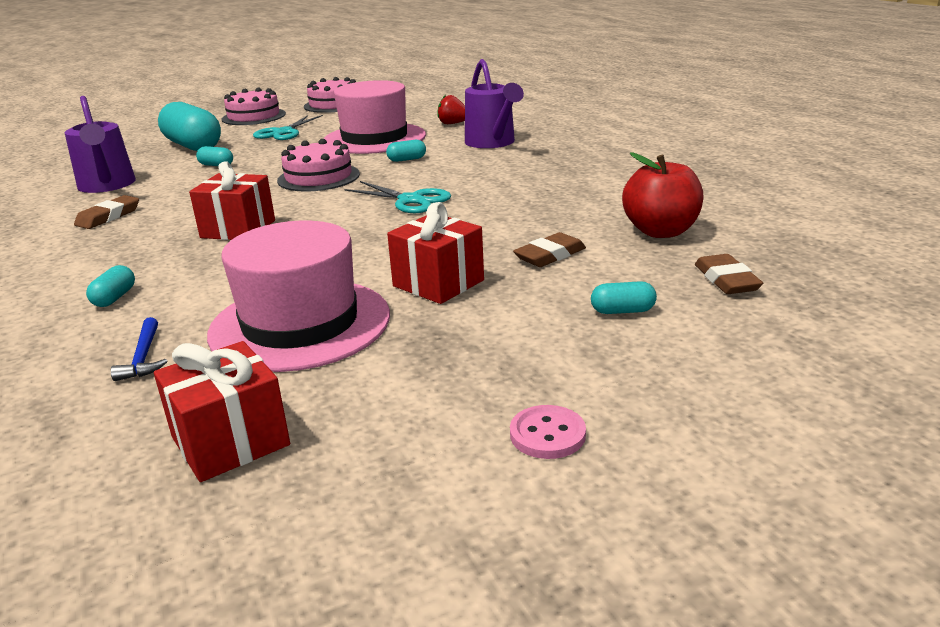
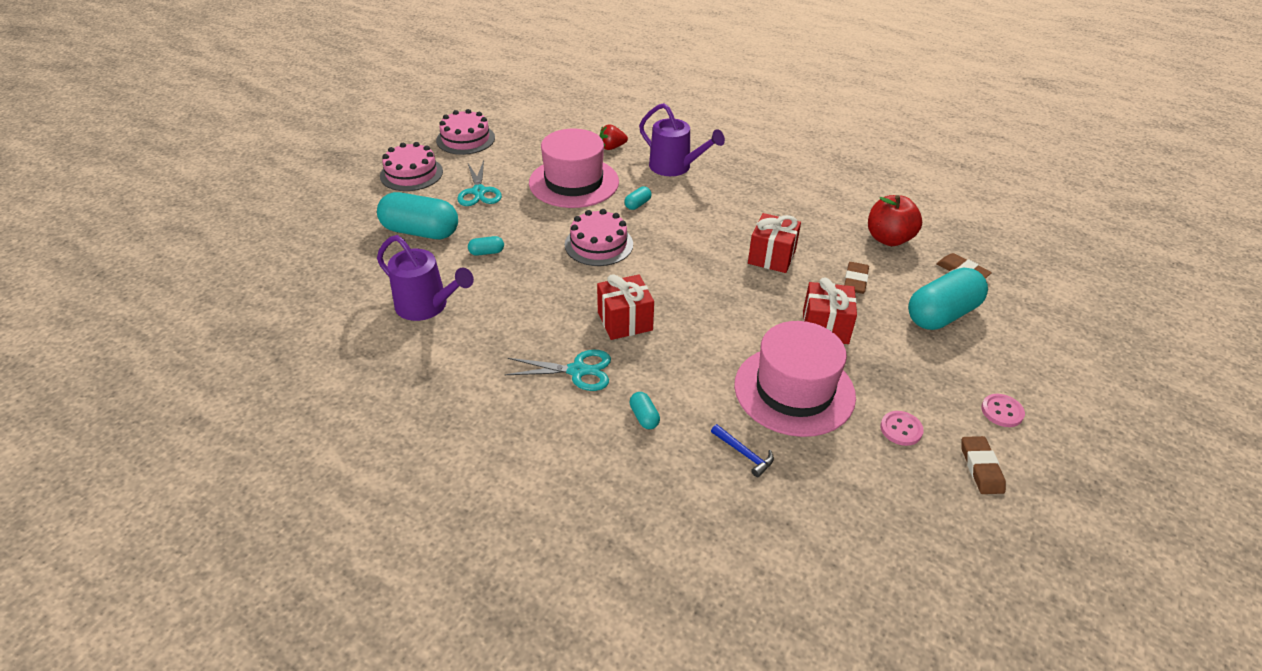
camera: 35 degrees left, 15 degrees up
(108, 216) = (495, 342): brown eraser -> brown eraser (981, 468)
(230, 441) = (876, 483): red gift -> red gift (772, 257)
(362, 401) = (901, 429): none -> pink button
(410, 200) = (704, 252): turquoise scissors -> turquoise scissors (577, 371)
(622, 311) = (942, 314): turquoise capsule -> turquoise capsule, size x2.37

